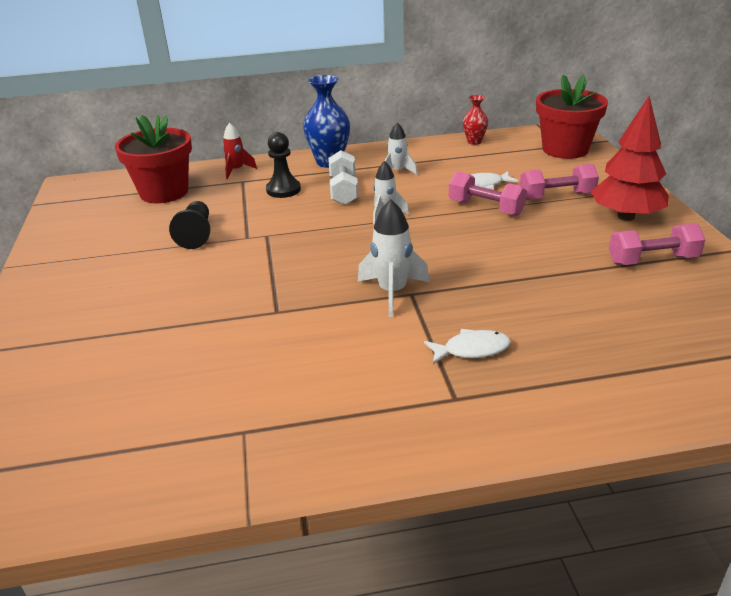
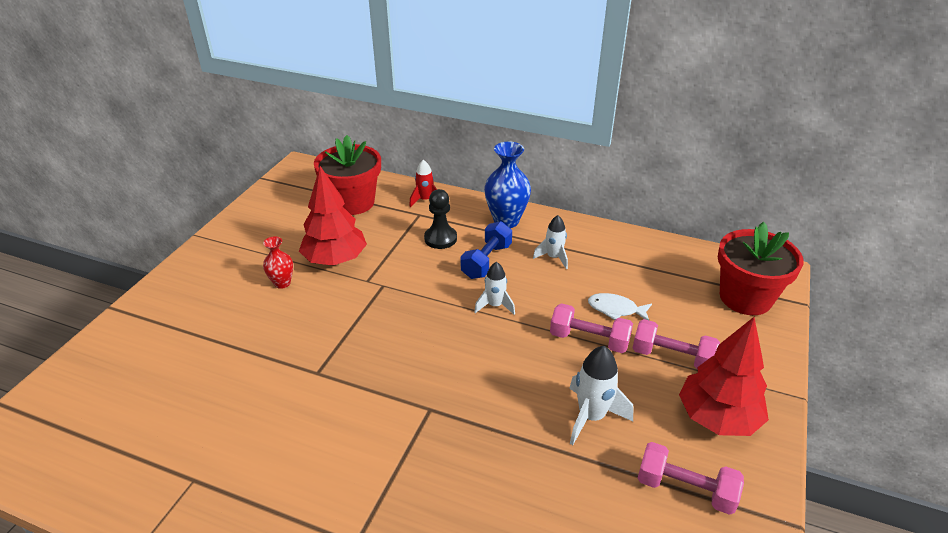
camera: 30 degrees right, 5 degrees up
(196, 234) = (335, 260): black pawn -> red tree
(343, 191) = (486, 261): white dumbbell -> blue dumbbell
(392, 292) = (417, 399): white rocket -> white rocket (591, 416)
(471, 350) = (417, 499): white fish -> none
(474, 142) = (661, 248): red vase -> red vase (282, 283)
(485, 208) = (589, 340): pink dumbbell -> pink dumbbell turned 45 degrees counterclockwise

